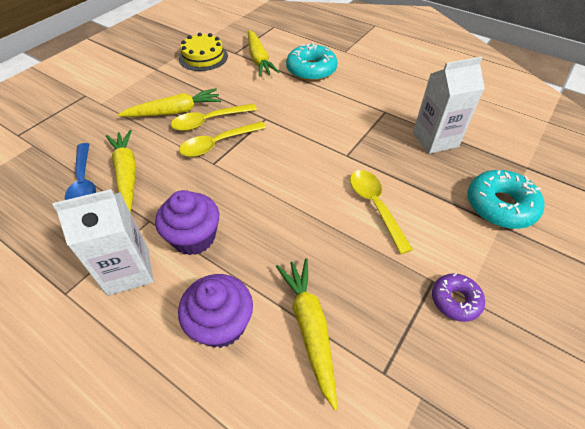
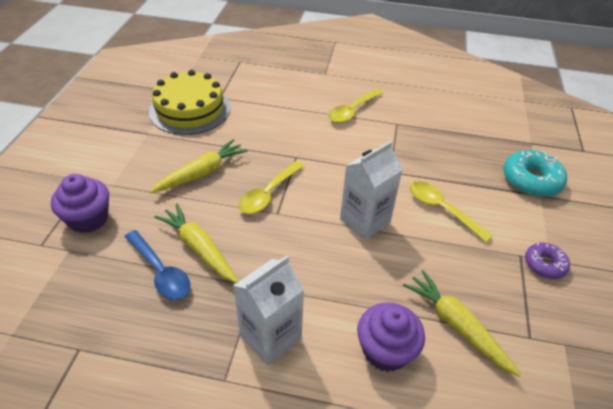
camera: 25 degrees left, 5 degrees down
(194, 237) = (309, 286): purple cupcake -> purple cupcake (88, 219)
(203, 57) = (190, 109): yellow cake -> yellow cake, size x1.52
(209, 121) = (244, 174): yellow spoon -> yellow spoon (352, 111)
(259, 59) = (248, 99): yellow carrot -> none
(311, 70) = (306, 99): turquoise donut -> none
(435, 139) = (452, 138): white carton -> white carton (365, 221)

